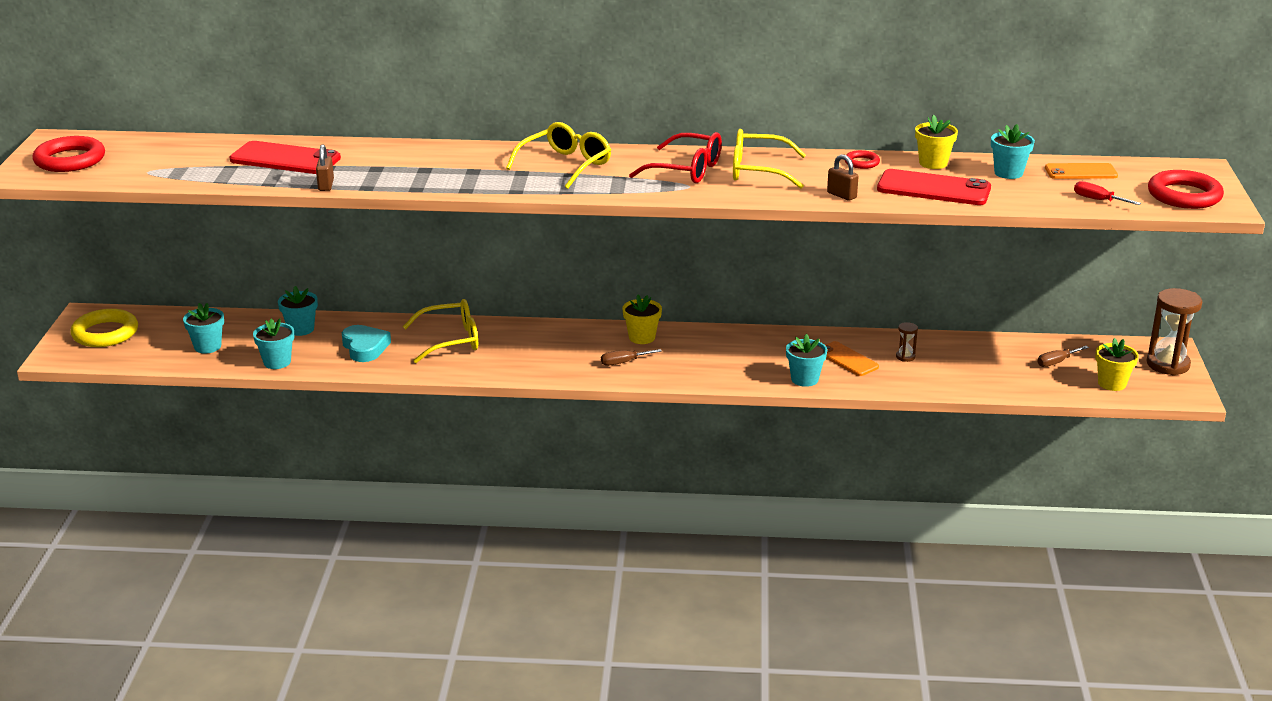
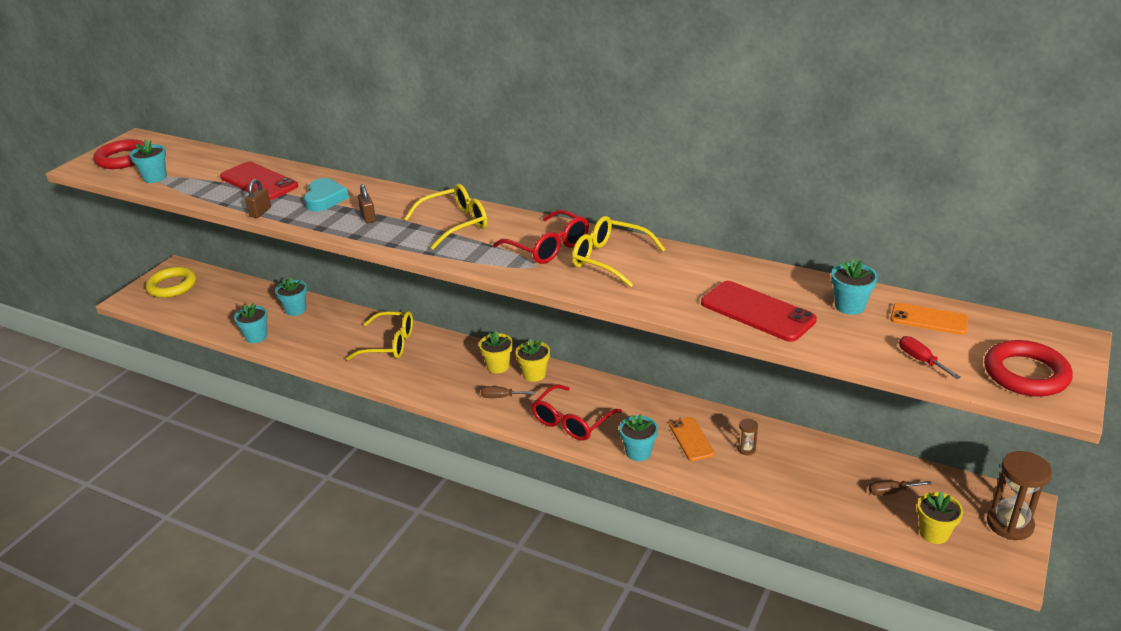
camera: 25 degrees right, 5 degrees up
(207, 347) = (224, 312): turquoise flower pot -> turquoise flower pot (155, 177)
(365, 347) = (325, 337): turquoise heart -> turquoise heart (325, 199)
(716, 368) = (571, 422): none -> red glasses
(841, 195) = (662, 302): brown padlock -> brown padlock (368, 217)
(861, 162) = (713, 267): red ring -> none
(933, 163) = (782, 280): yellow flower pot -> yellow flower pot (498, 366)

